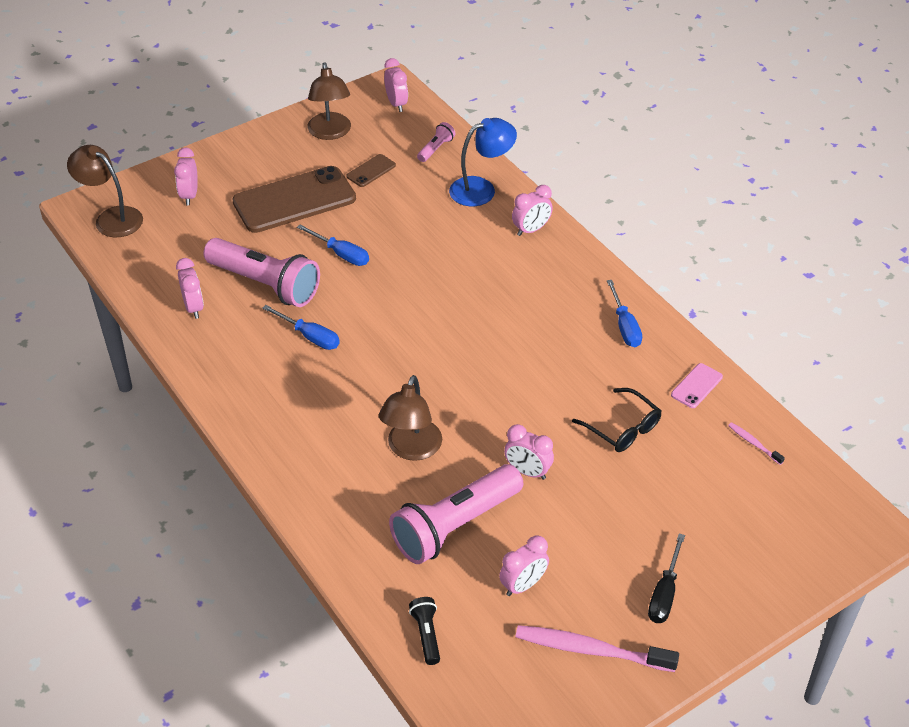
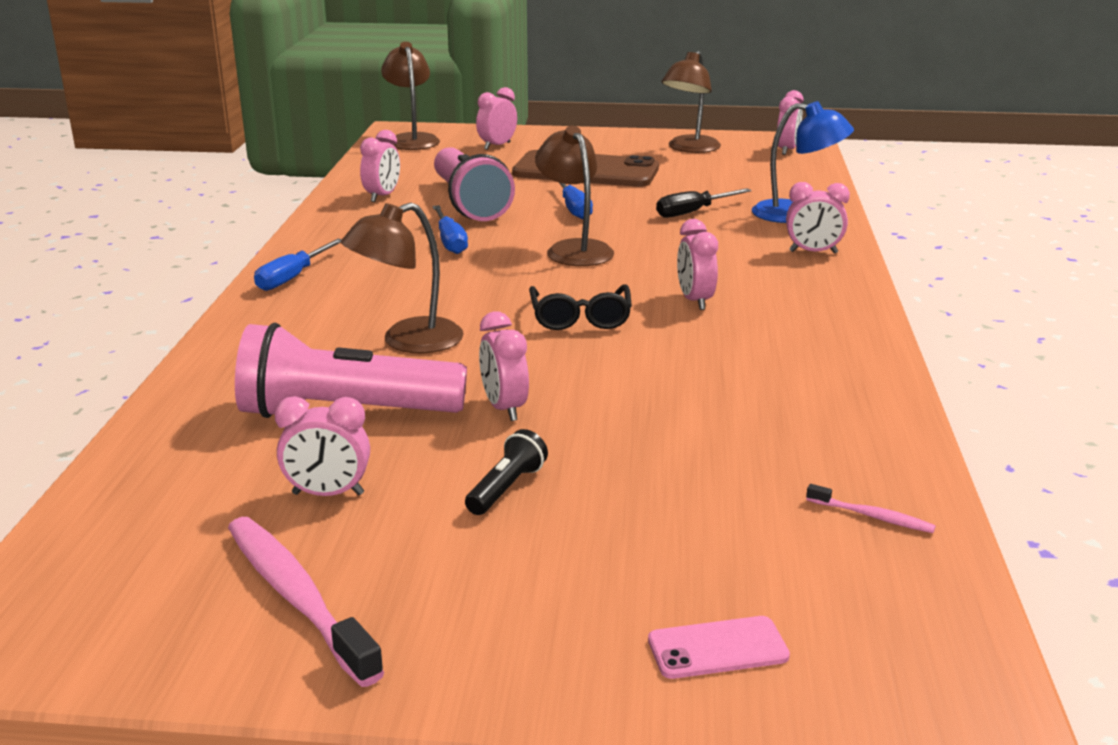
camera: 40 degrees right, 20 degrees down
(371, 171) = (692, 176): brown phone -> none
(395, 302) = (574, 249): none -> brown lamp
(426, 634) = (150, 478): black flashlight -> black flashlight (506, 488)
(436, 149) = (786, 181): pink flashlight -> none
(518, 318) = (695, 301): none -> pink clock
(622, 428) = (688, 424): black glasses -> black glasses (580, 317)
(624, 326) = (826, 349): blue screwdriver -> blue screwdriver (293, 277)
(664, 593) = (492, 597): black screwdriver -> black screwdriver (693, 212)
(696, 386) = (857, 431): pink phone -> pink phone (718, 648)
(754, 443) = (872, 516): pink toothbrush -> pink toothbrush turned 120 degrees clockwise

